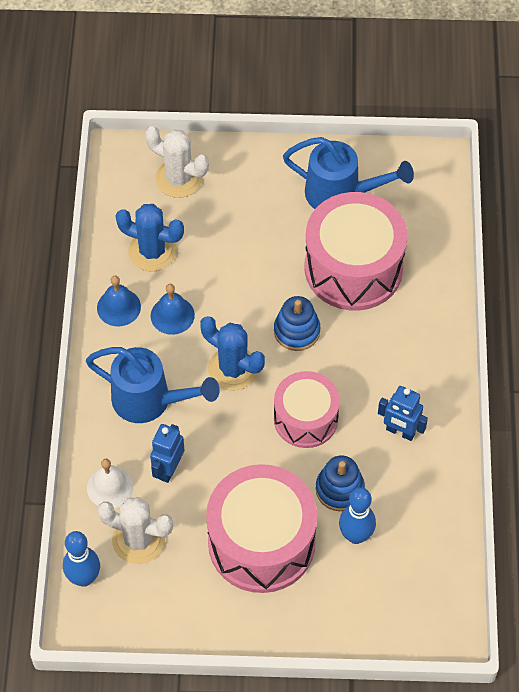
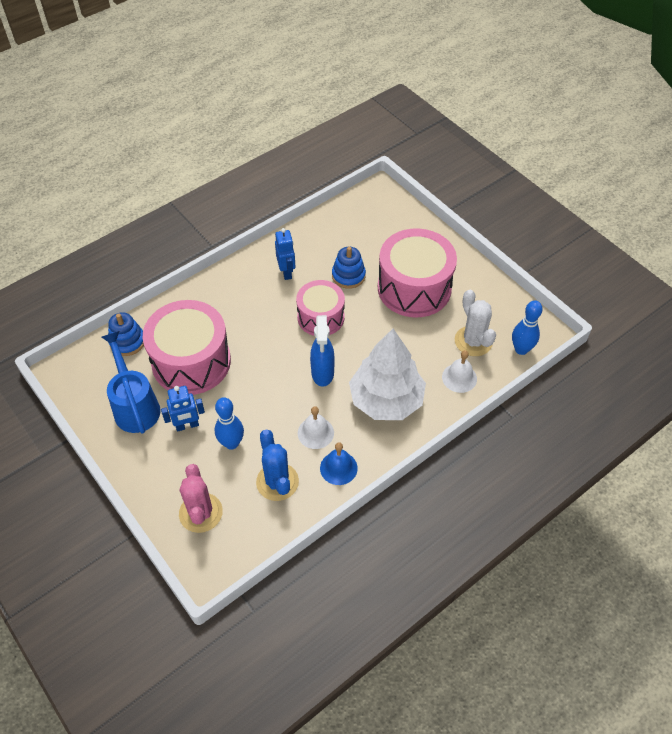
camera: 130 degrees left, 5 degrees down
(149, 400) = (386, 400): blue watering can -> white tree
(168, 469) = (418, 358): blue robot -> blue robot (187, 425)
(172, 315) = (315, 433): blue bell -> white bell
(179, 178) = (201, 513): white cactus -> pink cactus
(233, 369) = (322, 373): blue cactus -> blue spray bottle
(296, 331) = (265, 360): blue stacking toy -> blue stacking toy (127, 342)
(356, 535) = (368, 253): blue bowling pin -> blue bowling pin (231, 443)

